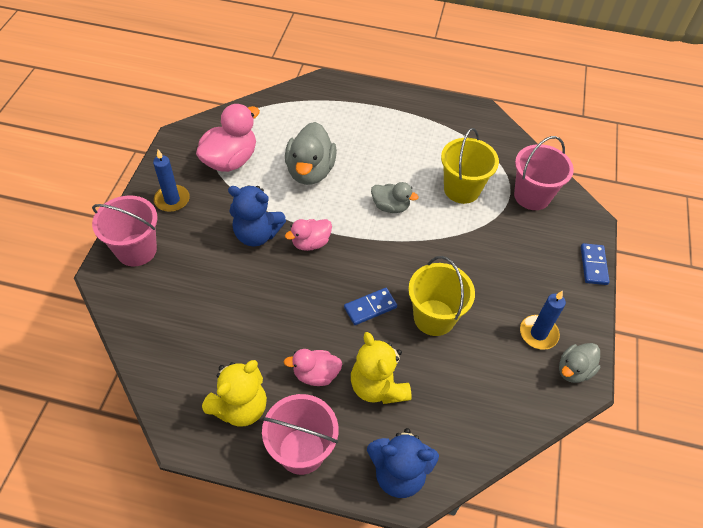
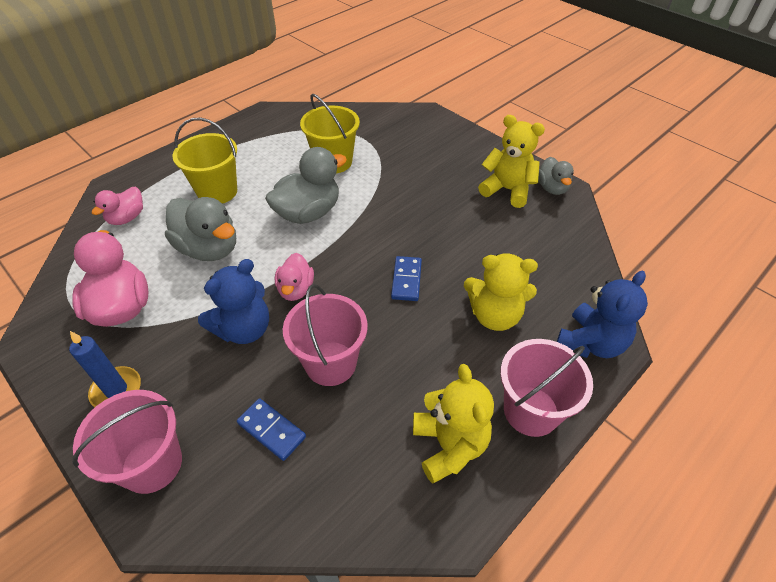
camera: 55 degrees left, 5 degrees down
(316, 374) = (451, 358): pink duck -> pink duck (127, 218)
(390, 206) = (308, 213): grey duck -> grey duck, size x1.69
(434, 317) = (449, 242): yellow bucket -> yellow bucket (217, 192)
(532, 196) = (377, 129): pink bucket -> pink bucket (330, 363)
(538, 333) = (507, 190): blue candle -> yellow teddy bear
(593, 265) = (467, 132): blue domino -> blue domino (272, 430)

